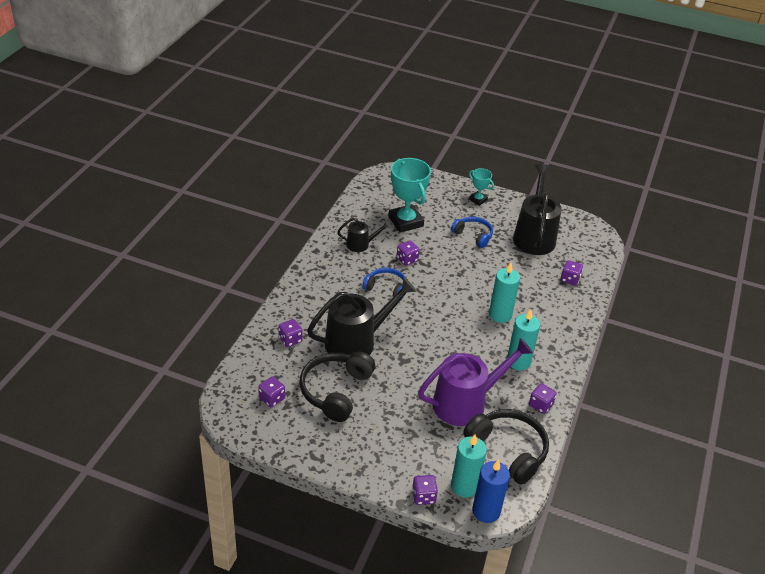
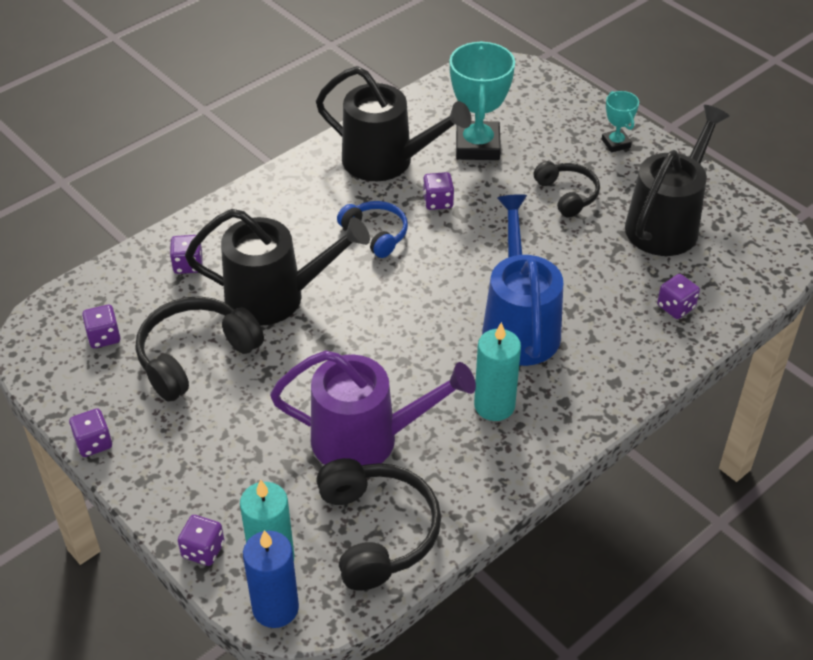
camera: 30 degrees right, 5 degrees up
(361, 244) = (386, 161): black watering can -> black watering can, size x1.97
(473, 235) = (567, 195): blue headphones -> black headphones
(500, 315) = (519, 326): turquoise candle -> blue watering can
(540, 405) = (479, 483): purple dice -> purple dice (93, 443)

